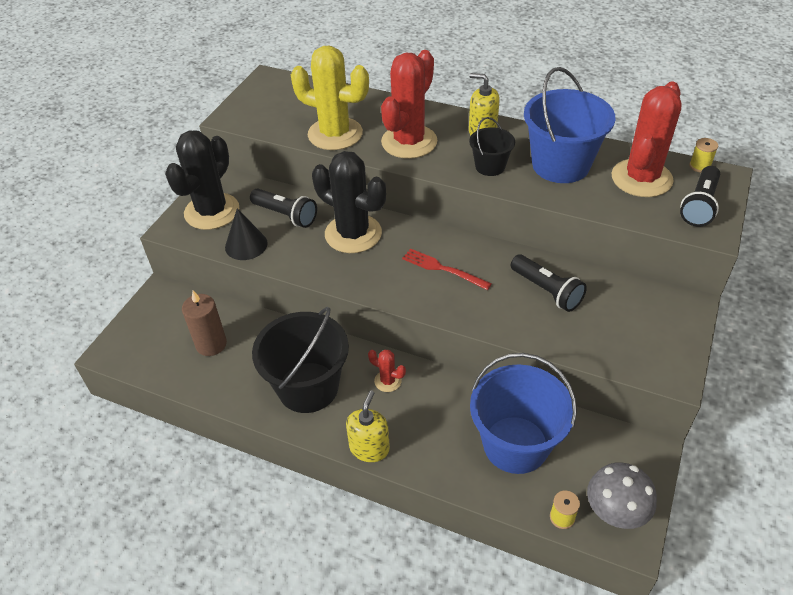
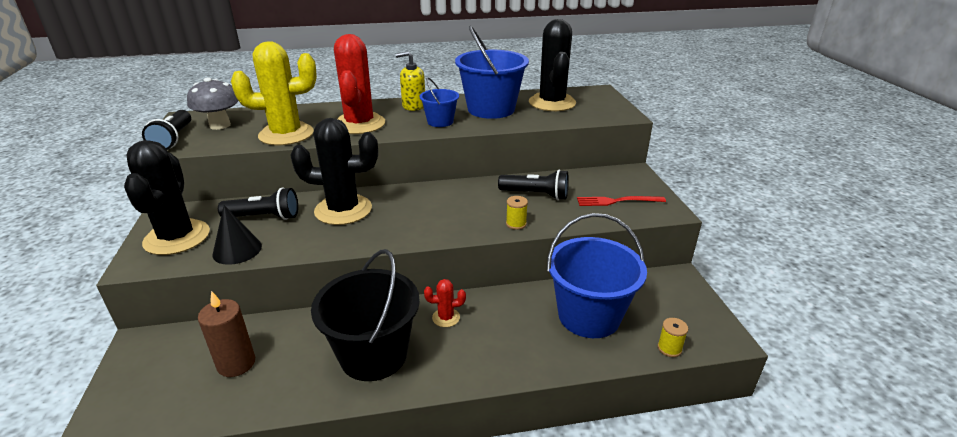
camera: 35 degrees left, 15 degrees down
(369, 448) = (473, 376): yellow soap dispenser -> none
(442, 269) = (443, 207): red fork -> red fork (617, 201)
(490, 166) = (440, 122): black bucket -> blue bucket
(615, 513) = (699, 327): grey mushroom -> grey mushroom (220, 125)
(641, 178) = (552, 103): red cactus -> black cactus
(699, 166) = (580, 90): yellow spool -> yellow spool (516, 224)
(699, 205) = (602, 106): black flashlight -> black flashlight (174, 139)

